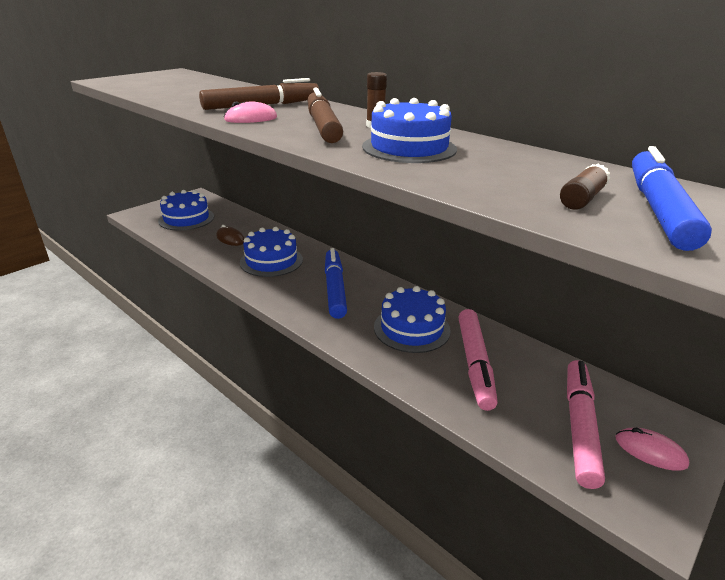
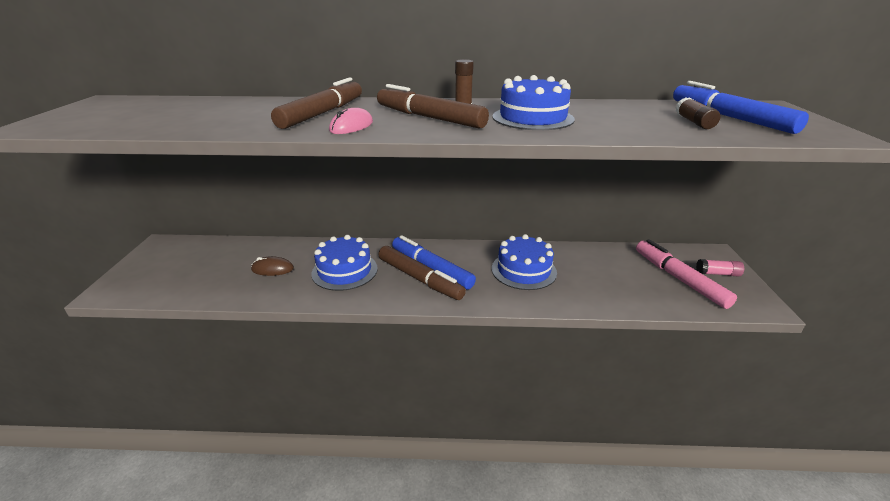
camera: 40 degrees left, 0 degrees up
(186, 219) = (188, 270): blue cake -> none
(313, 292) = (419, 279): none -> brown marker
(474, 363) = (588, 273): pink marker -> none
(650, 451) = (717, 273): pink mouse -> pink glue stick

